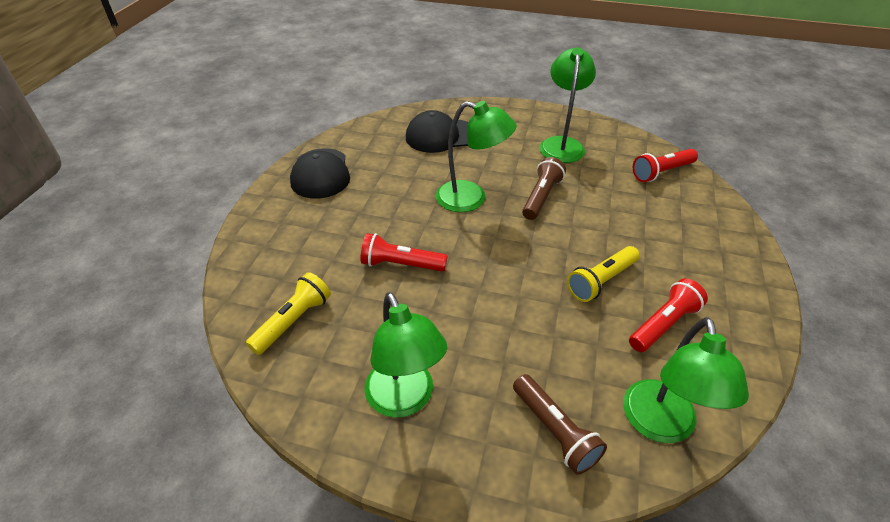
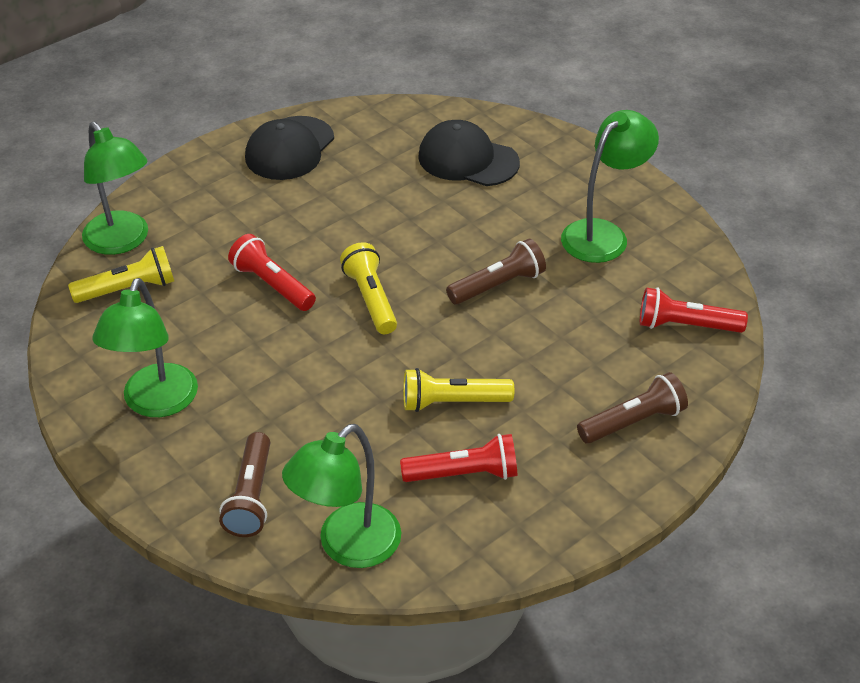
camera: 35 degrees right, 0 degrees up
(471, 199) = (417, 251): green lamp -> green lamp (122, 241)
(476, 242) = (371, 299): none -> yellow flashlight
(706, 238) = (633, 422): none -> brown flashlight

